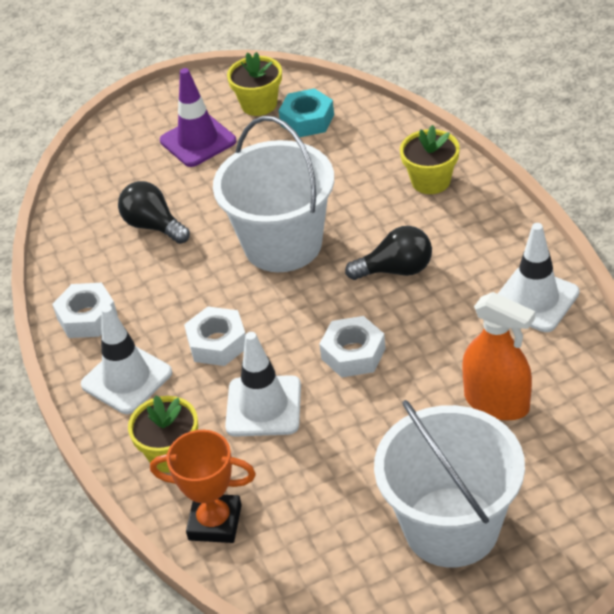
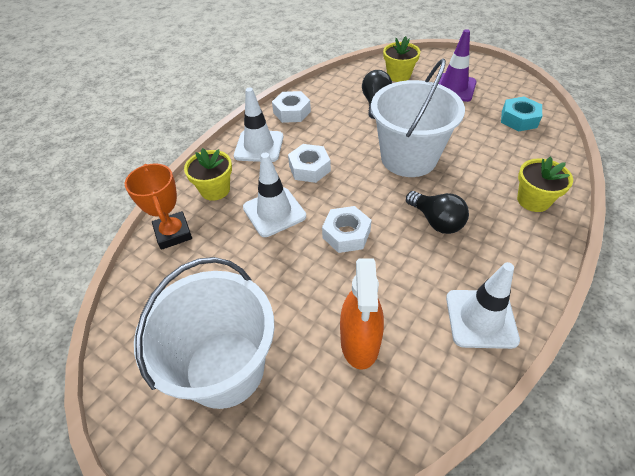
camera: 55 degrees right, 5 degrees up
(259, 104) = (508, 95): yellow flower pot -> yellow flower pot (398, 75)

